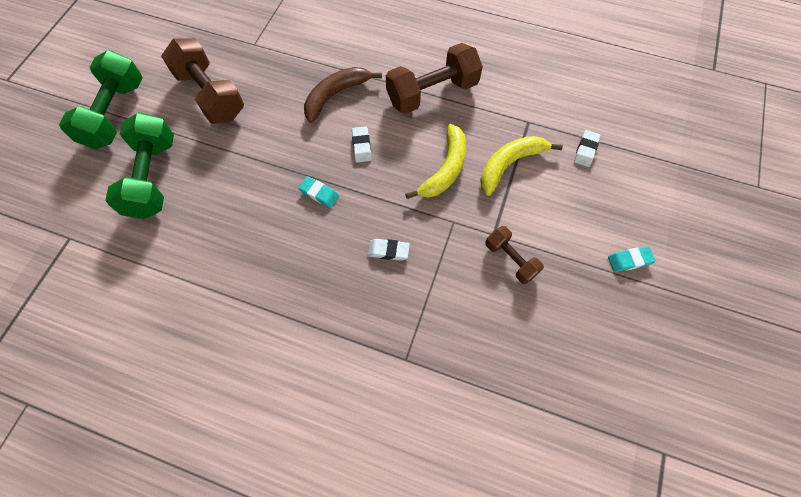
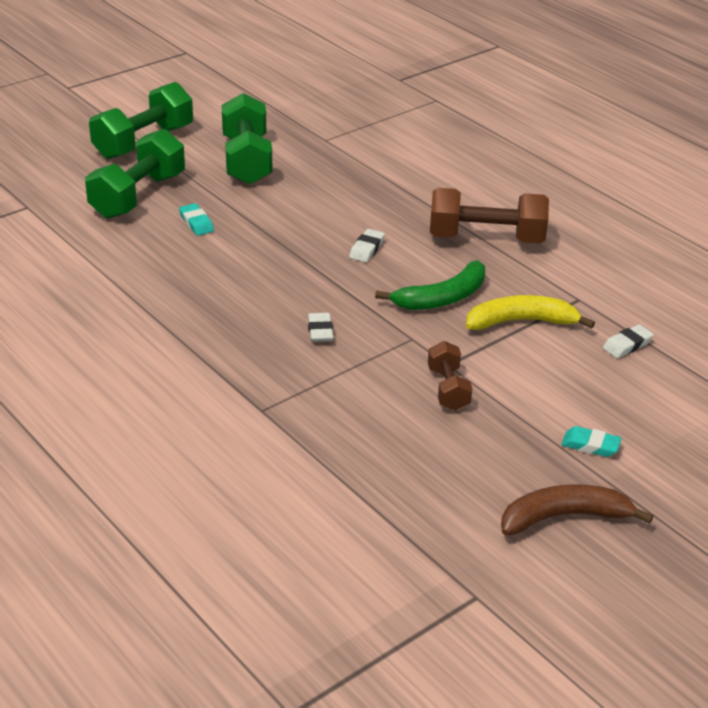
camera: 30 degrees right, 30 degrees down
(210, 95) = (246, 160): brown dumbbell -> green dumbbell
(319, 193) = (288, 265): turquoise eraser -> turquoise eraser (196, 223)
(335, 95) = (376, 204): brown banana -> brown banana (564, 517)
(388, 251) = (320, 331): white eraser -> white eraser turned 45 degrees clockwise
(445, 169) = (442, 298): yellow banana -> green banana

